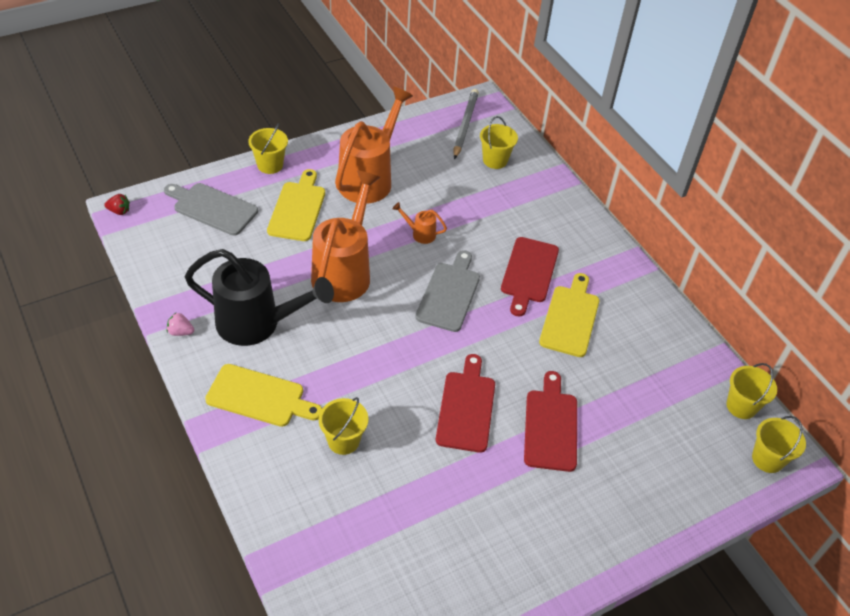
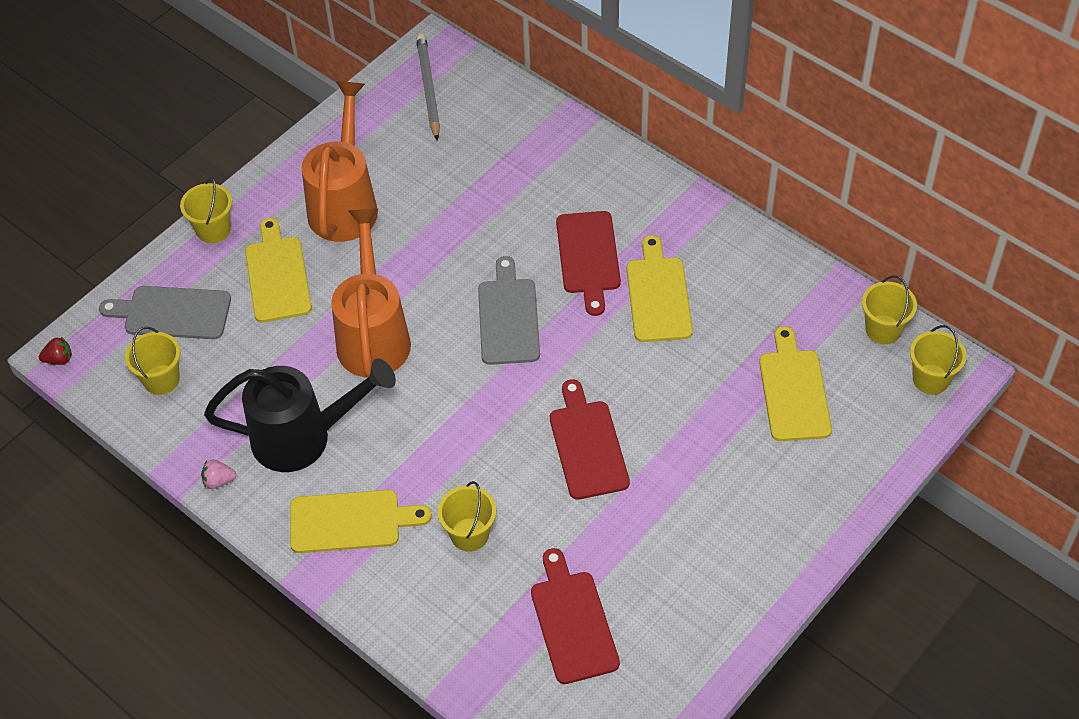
camera: 15 degrees left, 5 degrees up
(420, 234) = (440, 254): orange watering can -> none
(495, 160) = (486, 123): yellow bucket -> yellow bucket (161, 379)
(551, 426) = (688, 431): red cutting board -> red cutting board (572, 622)
(649, 427) = (794, 391): none -> yellow cutting board

